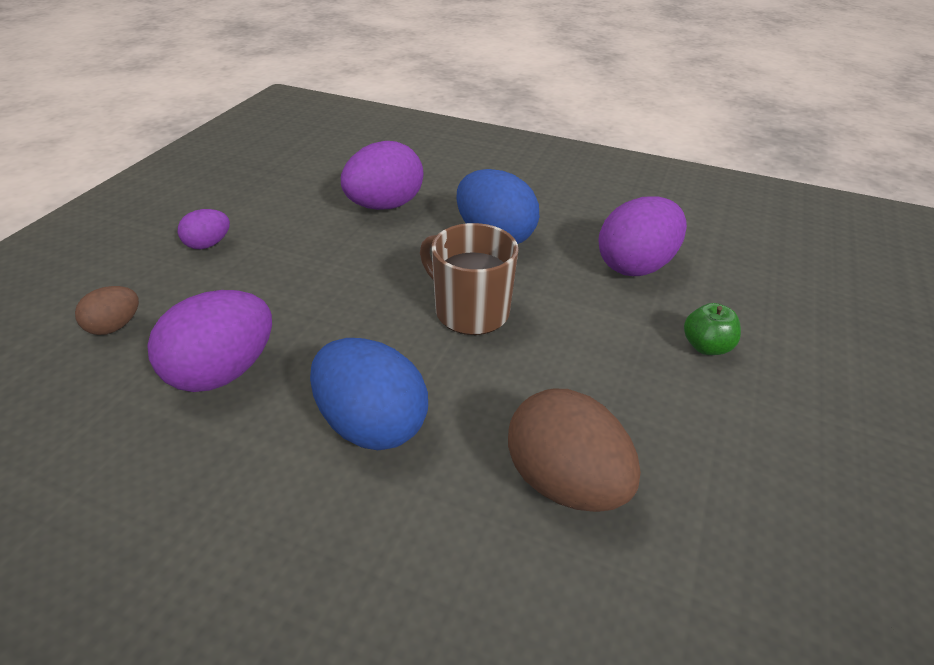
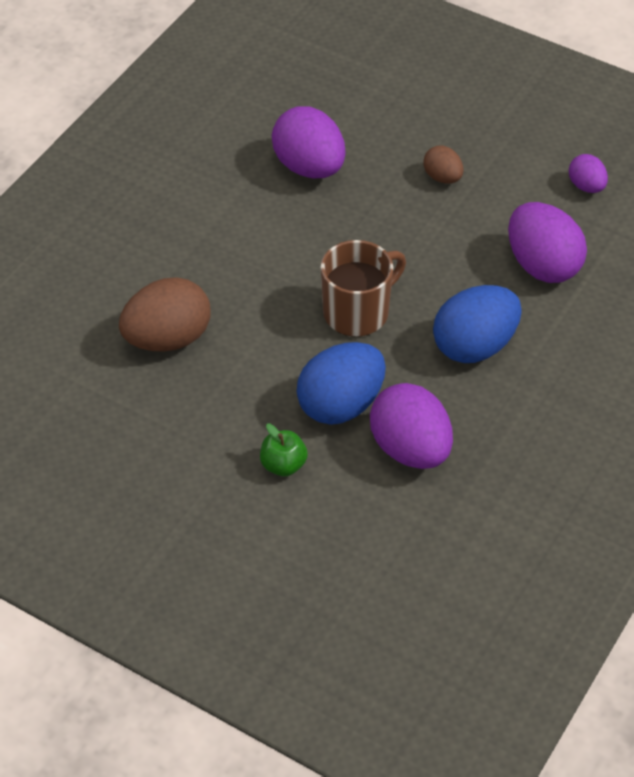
camera: 100 degrees right, 10 degrees up
(115, 326) = (371, 106): brown egg -> brown egg (442, 177)
(208, 244) = (481, 144): purple egg -> purple egg (586, 186)
(371, 424) = (241, 245): blue egg -> blue egg (341, 405)

